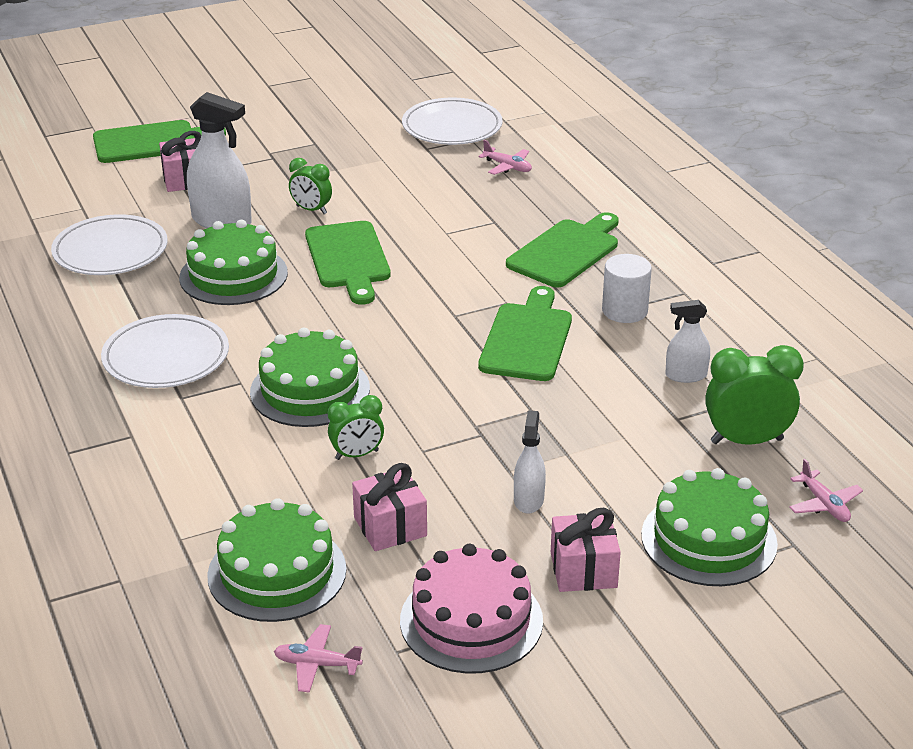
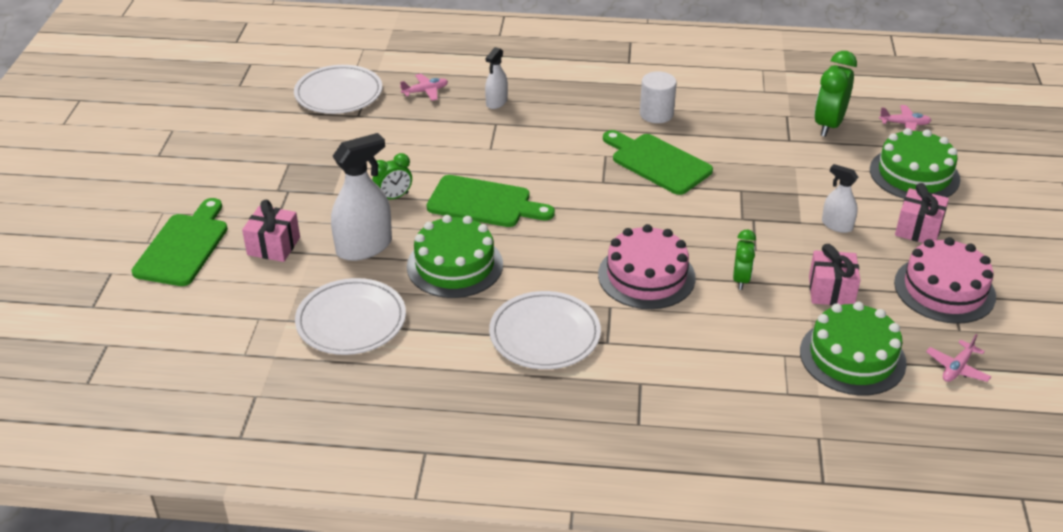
camera: 60 degrees left, 5 degrees up
(310, 390) = (646, 276): green cake -> pink cake
(566, 251) = (564, 109): green cutting board -> none
(686, 375) = (746, 120): white spray bottle -> white spray bottle (496, 102)

